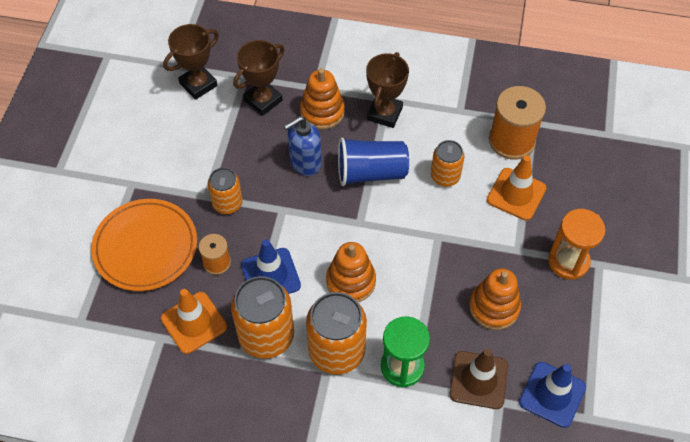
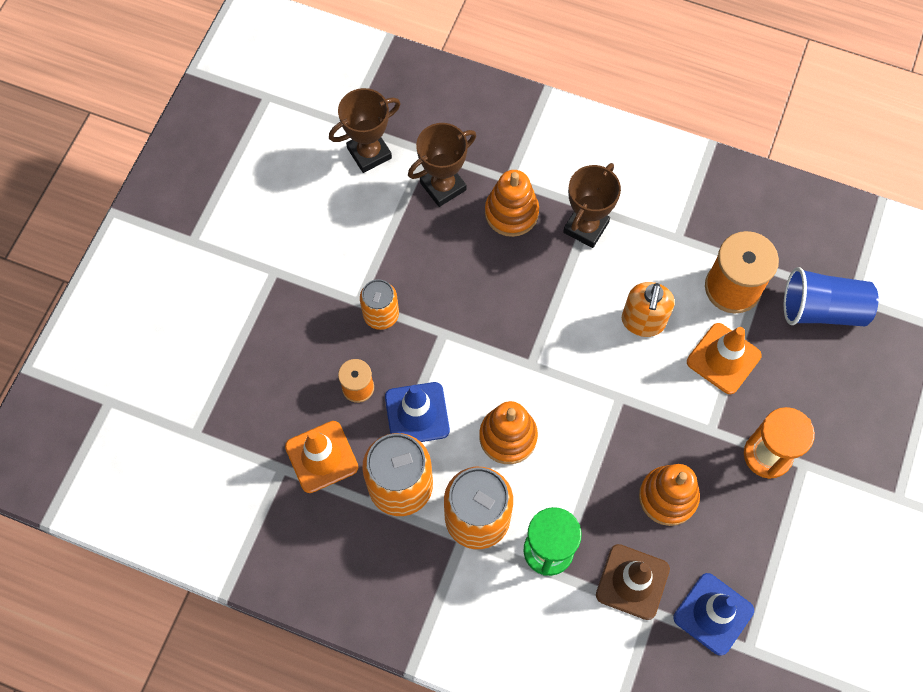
camera: 10 degrees right, 10 degrees up
(145, 247) = (279, 355): orange plate -> none
(305, 163) = (480, 277): blue soap dispenser -> none
(371, 172) = (555, 302): blue cup -> blue cup (822, 309)
(445, 176) = (643, 321): orange can -> orange soap dispenser

